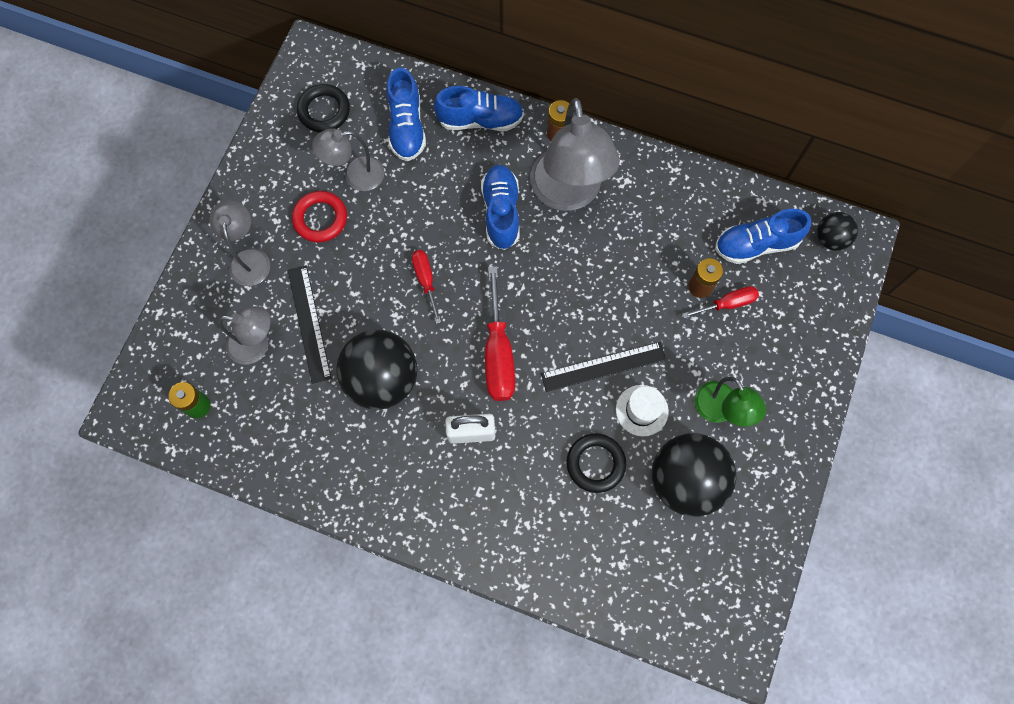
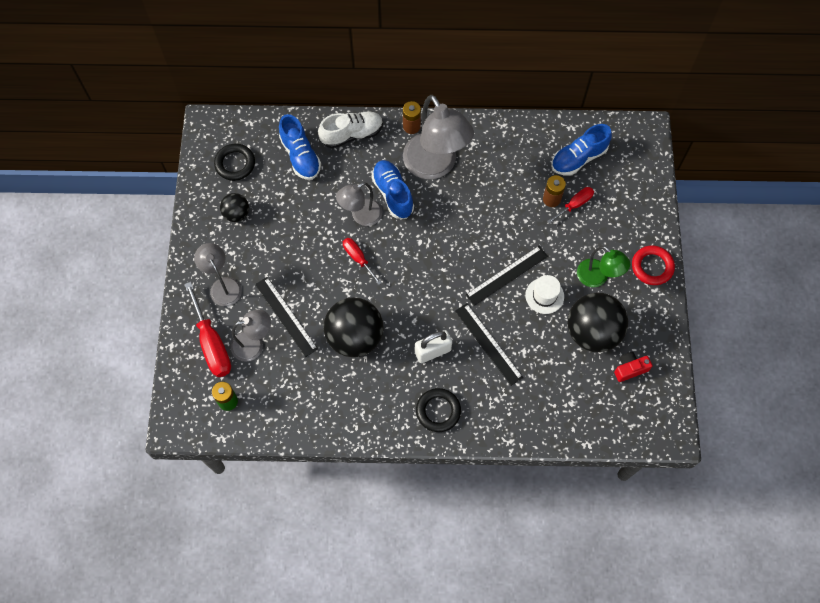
camera: 20 degrees left, 5 degrees down
(320, 218) = (264, 240): red ring -> red ring (652, 267)
(355, 175) = (277, 202): grey lamp -> grey lamp (361, 216)
(480, 120) = (352, 134): blue shoe -> white shoe
(498, 353) = (430, 291): red screwdriver -> red screwdriver (212, 343)
(545, 448) = (488, 344): none -> black ruler
(595, 463) = (527, 342): black ring -> black ring (438, 411)
(716, 547) = (630, 369): none -> red camera
(830, 239) = (627, 138): black ball -> black ball (236, 214)

